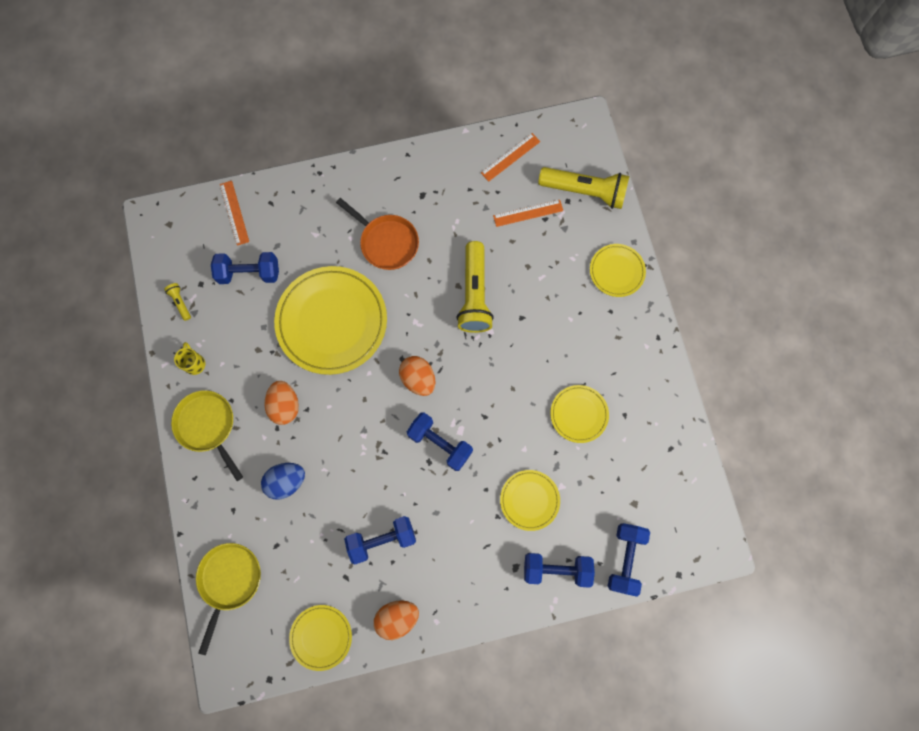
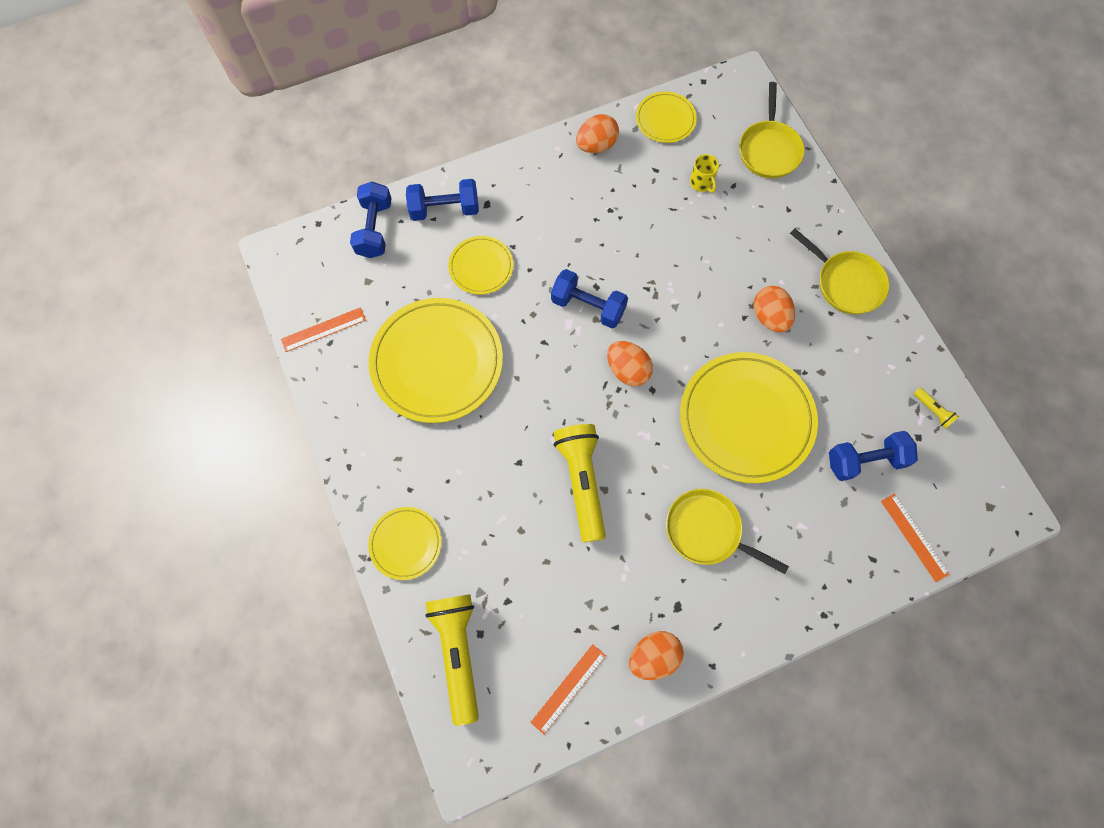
camera: 170 degrees right, 5 degrees down
(195, 363) = (887, 345): yellow mug -> yellow mug (701, 183)
(286, 481) = (742, 244): blue egg -> none
(382, 540) = (628, 207): blue dumbbell -> none
(386, 242) = (707, 531): orange pan -> yellow pan
(447, 167) = (653, 656): none -> orange egg
(528, 213) = (531, 605): orange ruler -> orange ruler (323, 329)
(579, 414) = (437, 362): yellow plate -> yellow plate, size x1.97
(585, 192) = (458, 652): yellow flashlight -> yellow flashlight turned 75 degrees clockwise

